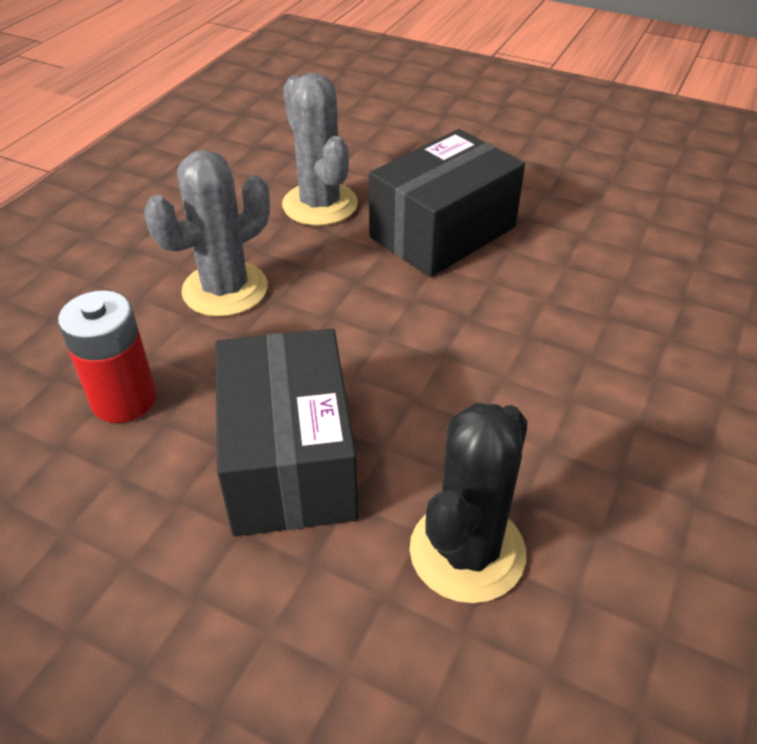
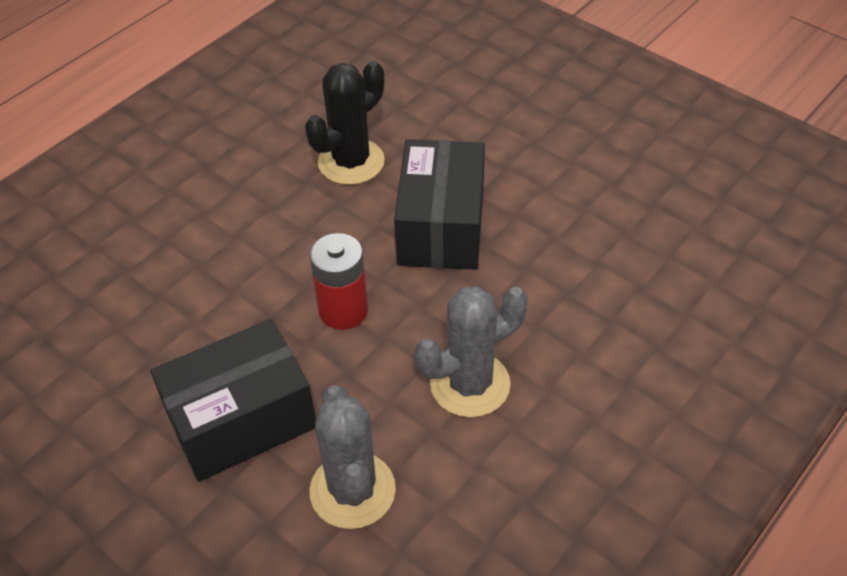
camera: 165 degrees left, 5 degrees up
(124, 399) = (555, 290): red battery -> red battery (343, 310)

